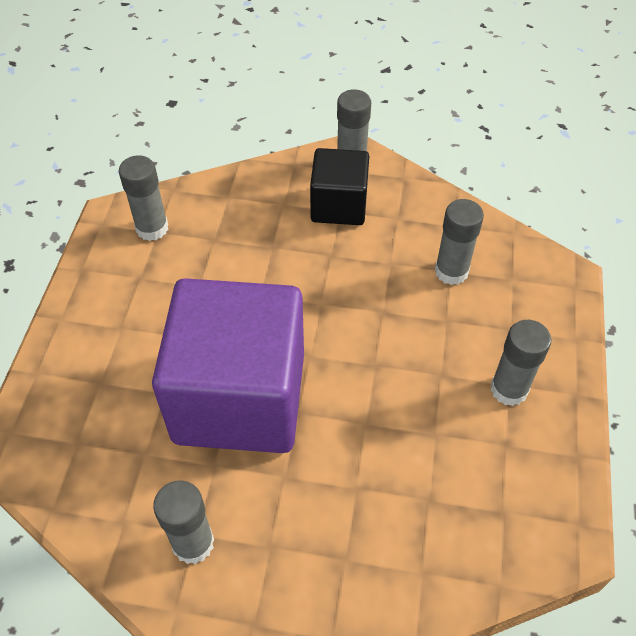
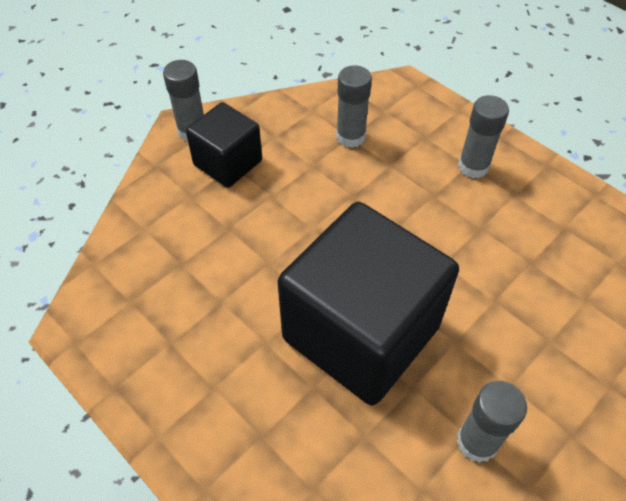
camera: 55 degrees left, 0 degrees up
(152, 228) = (123, 303): grey glue stick -> none
(239, 398) = (361, 333): purple cube -> black cube

